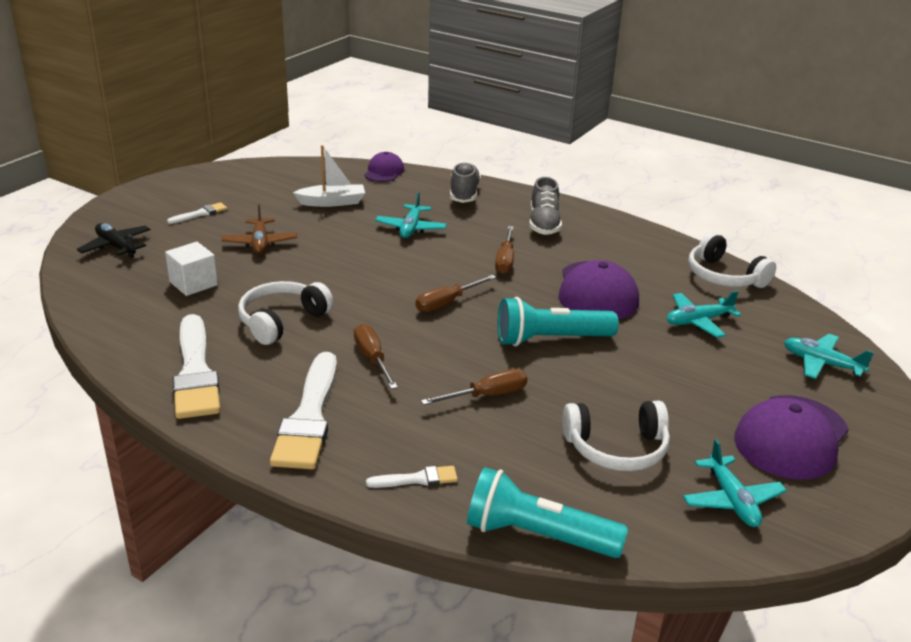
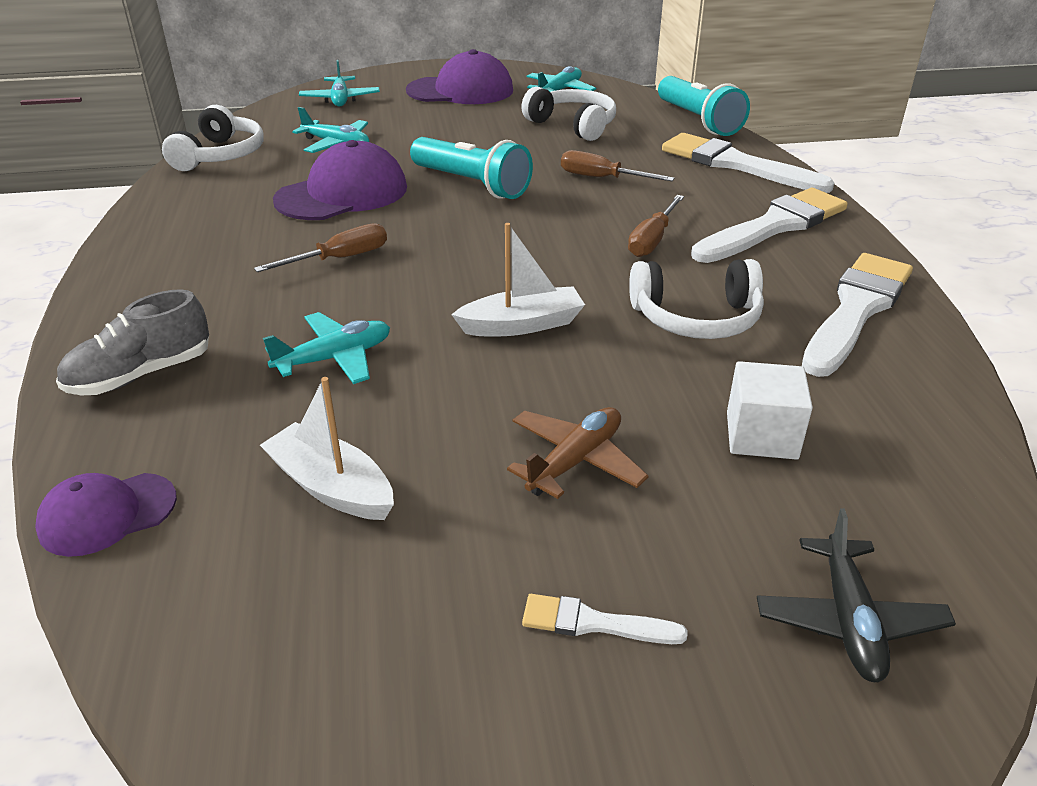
camera: 130 degrees left, 5 degrees up
(361, 276) = (521, 325): none -> white boat
(417, 479) = (735, 164): white brush -> white brush, size x2.19
(447, 303) = (491, 250): brown screwdriver -> none
(544, 224) = (193, 274): grey shoe -> none

